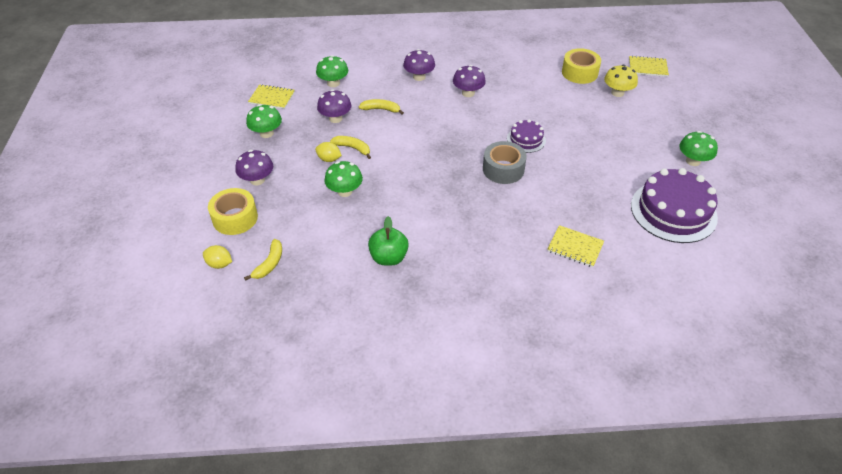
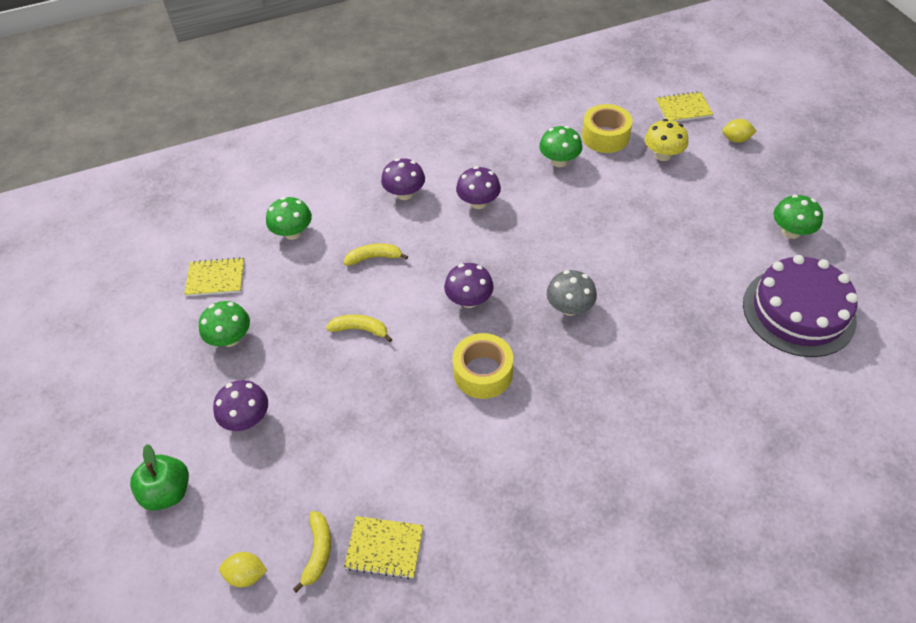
camera: 15 degrees left, 5 degrees up
(235, 218) = (239, 491): yellow tape -> yellow tape (483, 373)
(329, 159) = (334, 356): yellow lemon -> yellow lemon (736, 139)
(335, 118) = (318, 288): purple mushroom -> purple mushroom (469, 300)
(345, 191) = (376, 402): green mushroom -> green mushroom (559, 161)
(388, 257) = (477, 490): green apple -> green apple (168, 492)
(503, 169) = (569, 307): grey tape -> grey mushroom
(526, 139) = (580, 254): purple cake -> none
(575, 247) = (705, 400): yellow notebook -> yellow notebook (384, 547)

